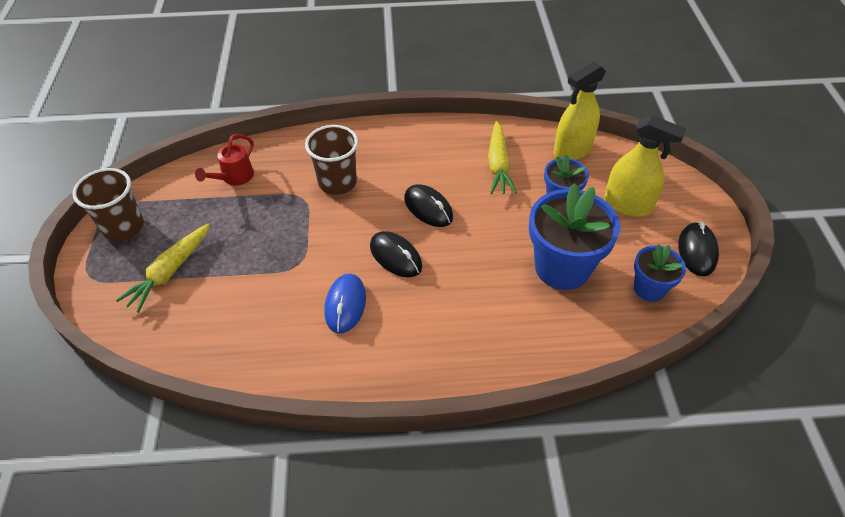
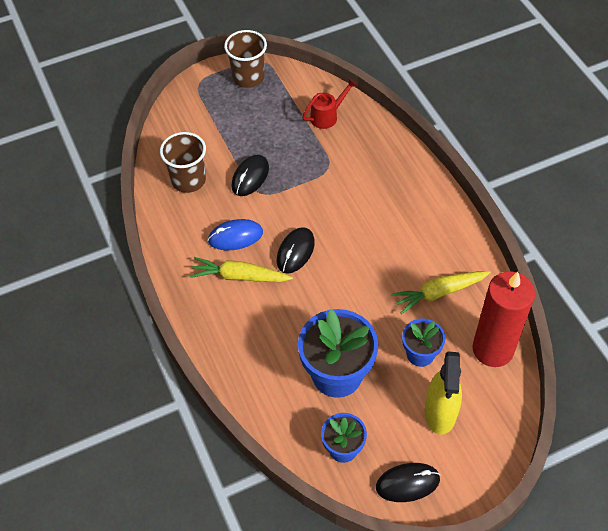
camera: 70 degrees right, 5 degrees up
(170, 272) = (221, 123): yellow carrot -> yellow carrot (239, 276)
(234, 177) = (327, 116): red watering can -> red watering can turned 135 degrees clockwise
(337, 182) = (356, 184): brown cup -> brown cup (188, 180)
(428, 208) = (358, 256): black mouse -> black mouse (250, 177)
(572, 150) = (493, 349): yellow spray bottle -> red candle

